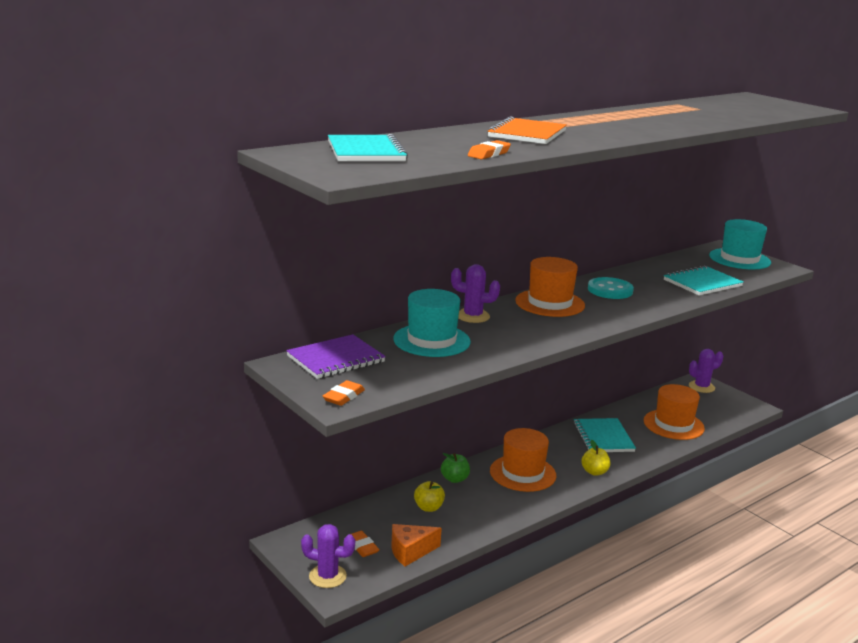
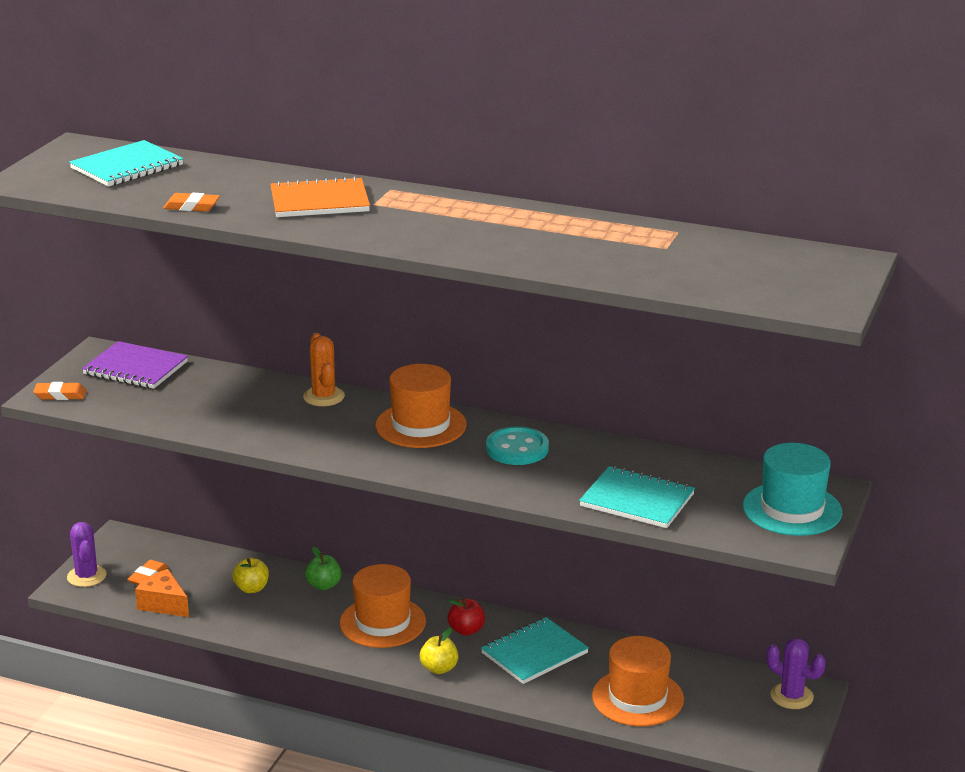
camera: 60 degrees right, 5 degrees up
(431, 340) = (232, 395): turquoise hat -> none
(473, 316) = (324, 397): purple cactus -> orange cactus
(558, 449) = (466, 630): none -> red apple

